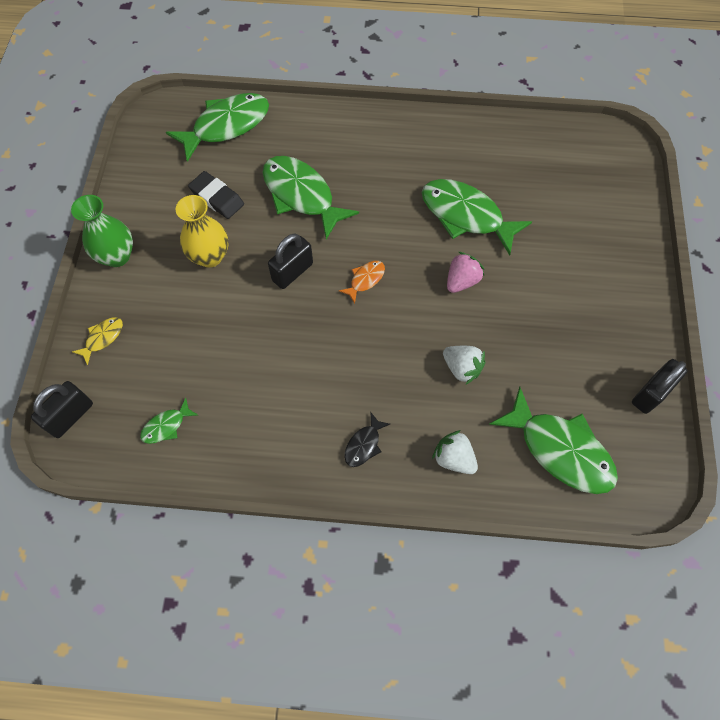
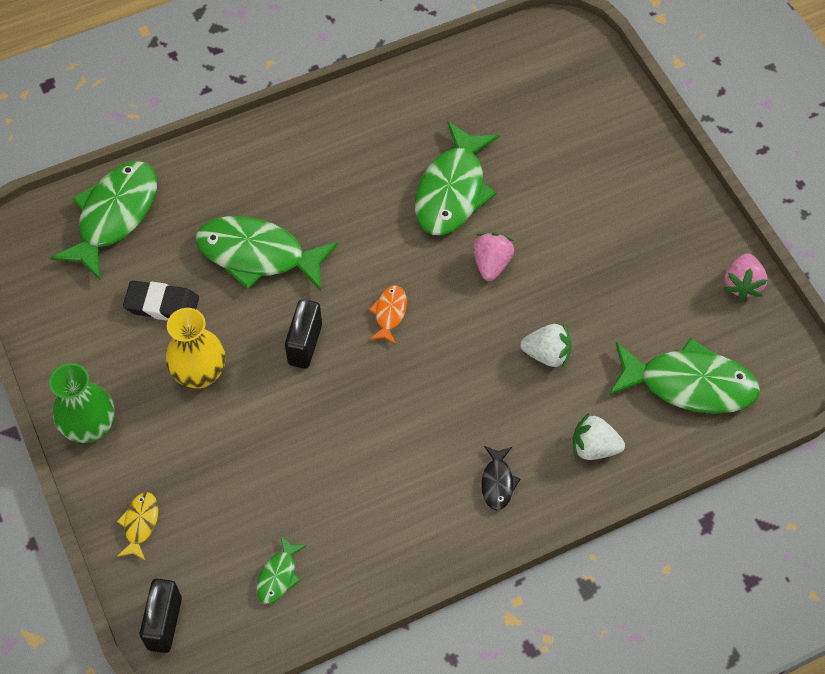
camera: 30 degrees left, 5 degrees down
(466, 215) = (452, 191): green fish -> green fish turned 75 degrees counterclockwise
(651, 393) = (742, 284): black padlock -> pink strawberry

